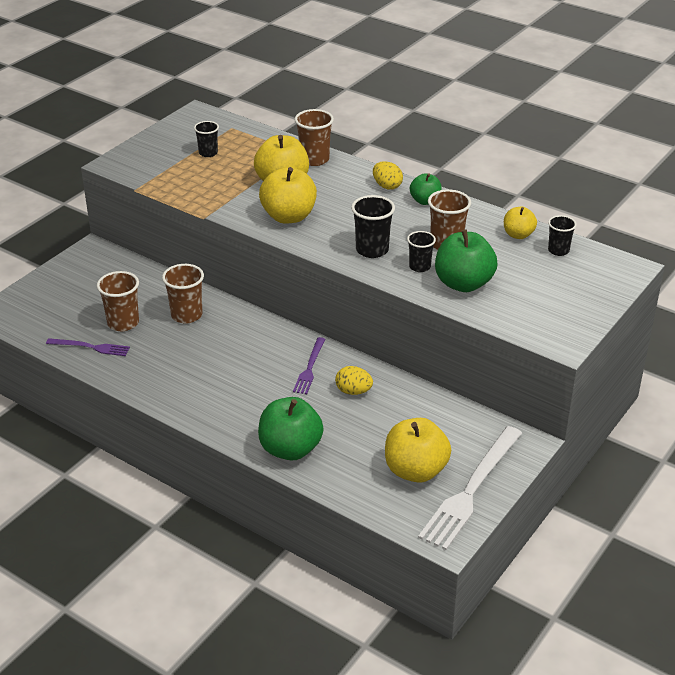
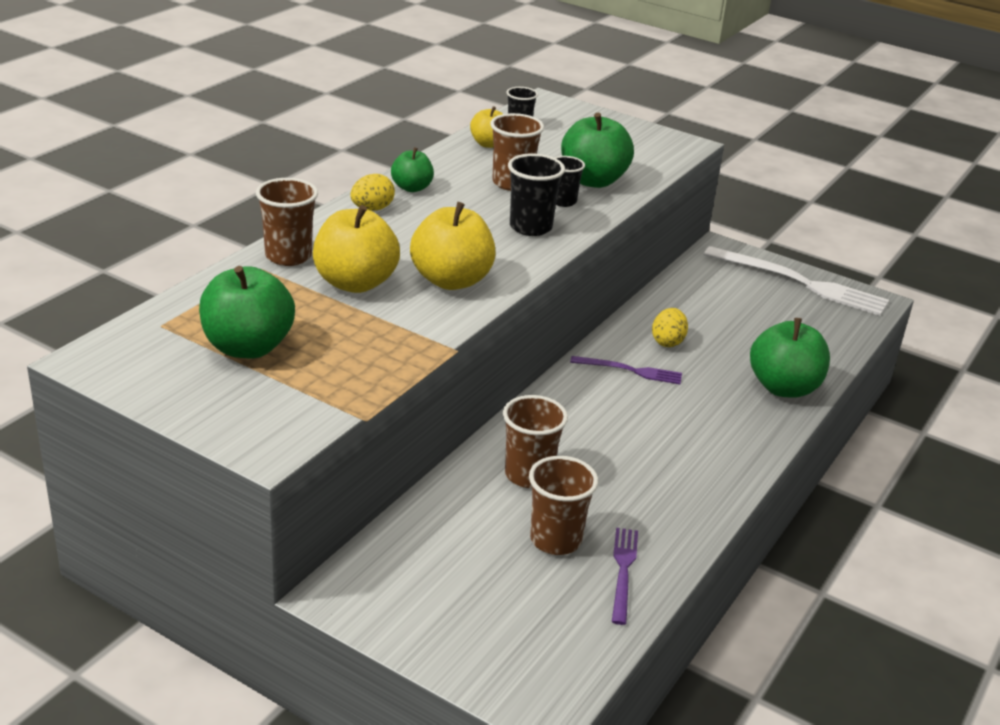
camera: 95 degrees left, 5 degrees down
(208, 153) = (248, 347): black cup -> green apple
(415, 470) = (785, 311): yellow apple -> none

